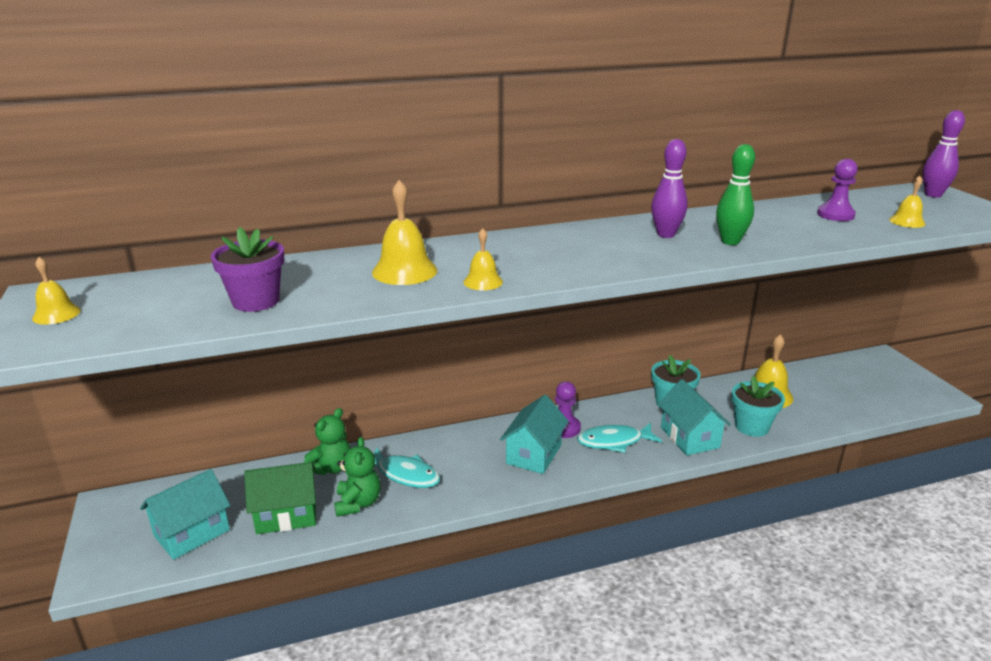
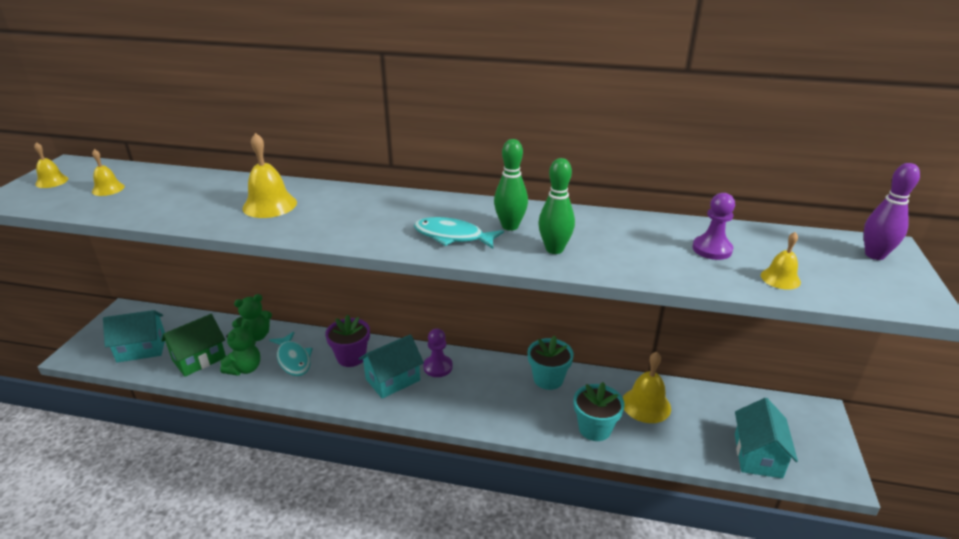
camera: 30 degrees right, 5 degrees up
(256, 301) = (153, 203): purple flower pot -> purple flower pot (351, 357)
(286, 515) = (199, 359): green house -> green house turned 60 degrees counterclockwise
(483, 282) = (303, 230): yellow bell -> yellow bell (108, 189)
(614, 441) = (463, 394): turquoise fish -> turquoise fish (452, 236)
(666, 234) = (510, 226): purple bowling pin -> green bowling pin
(689, 437) = (528, 416): turquoise house -> turquoise house (757, 455)

